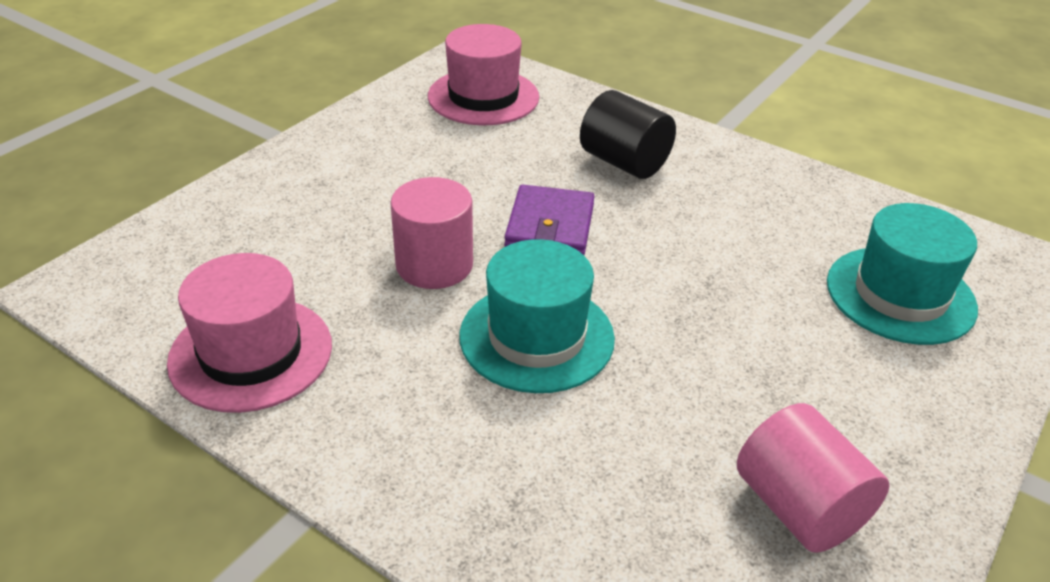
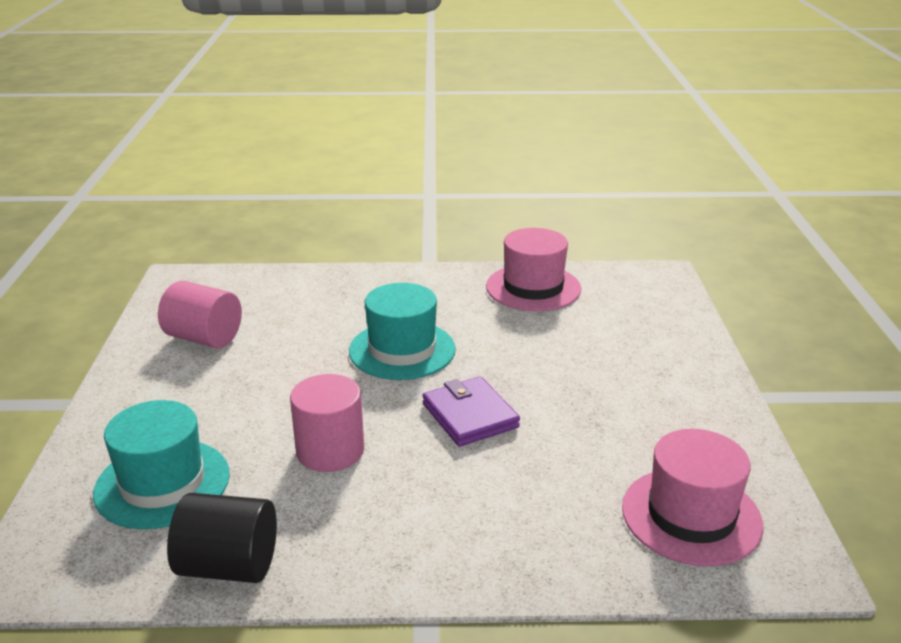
camera: 145 degrees right, 10 degrees down
(434, 265) = (509, 359): pink cylinder -> pink cylinder (330, 451)
(624, 162) = (476, 504): black cylinder -> black cylinder (228, 566)

